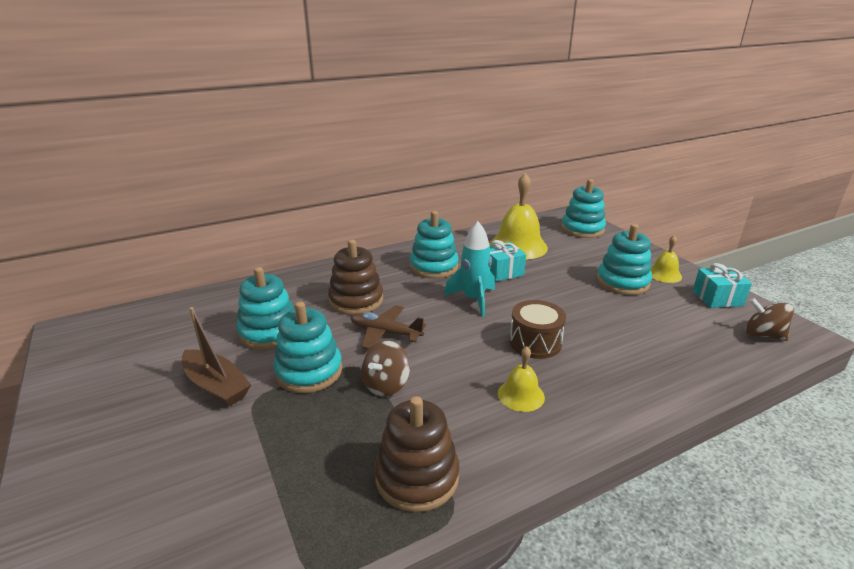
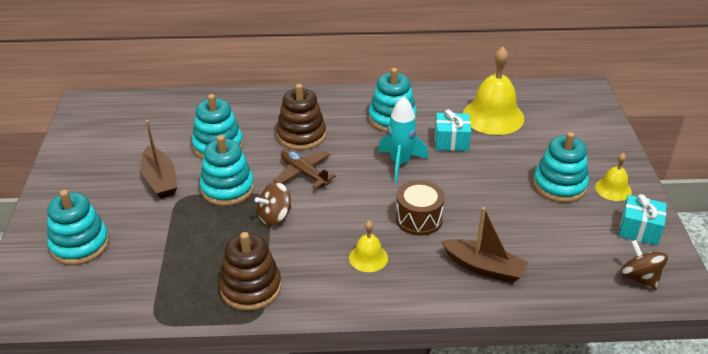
camera: 25 degrees right, 10 degrees up
(582, 229) = (581, 113): turquoise stacking toy -> turquoise stacking toy (80, 245)
(636, 368) = (484, 267): none -> brown boat

